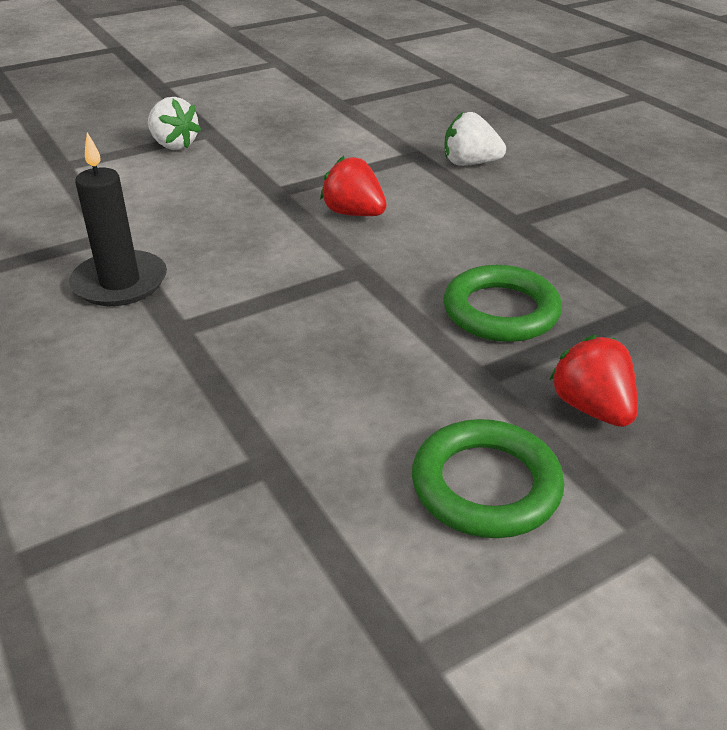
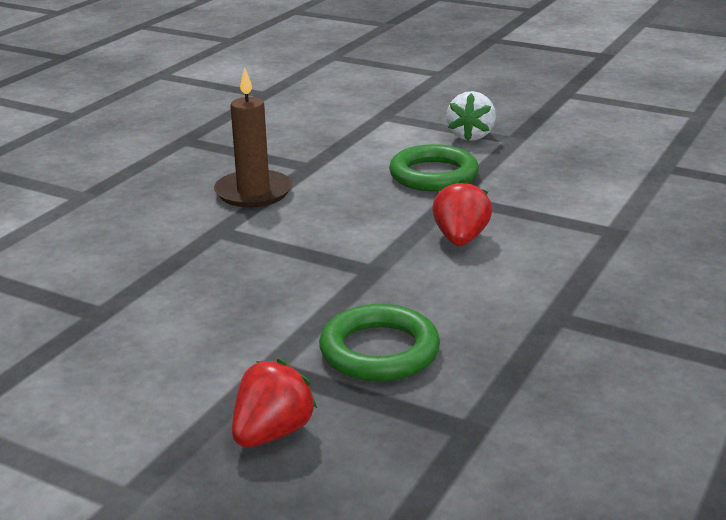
camera: 60 degrees right, 10 degrees down
(120, 283) = (253, 192): black candle -> brown candle
(470, 163) = (639, 262): white strawberry -> none
(486, 485) = (133, 406): green ring -> green ring (433, 175)

